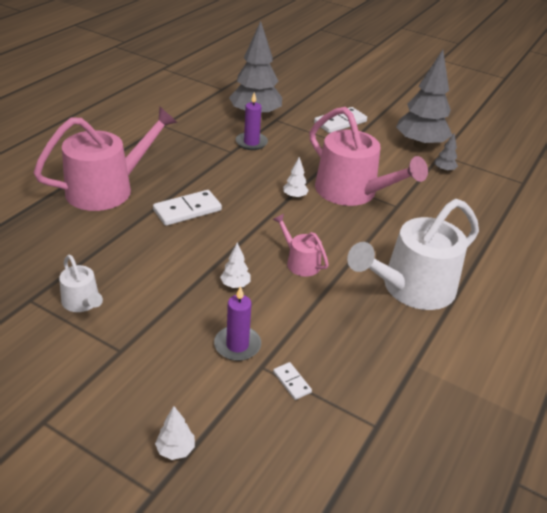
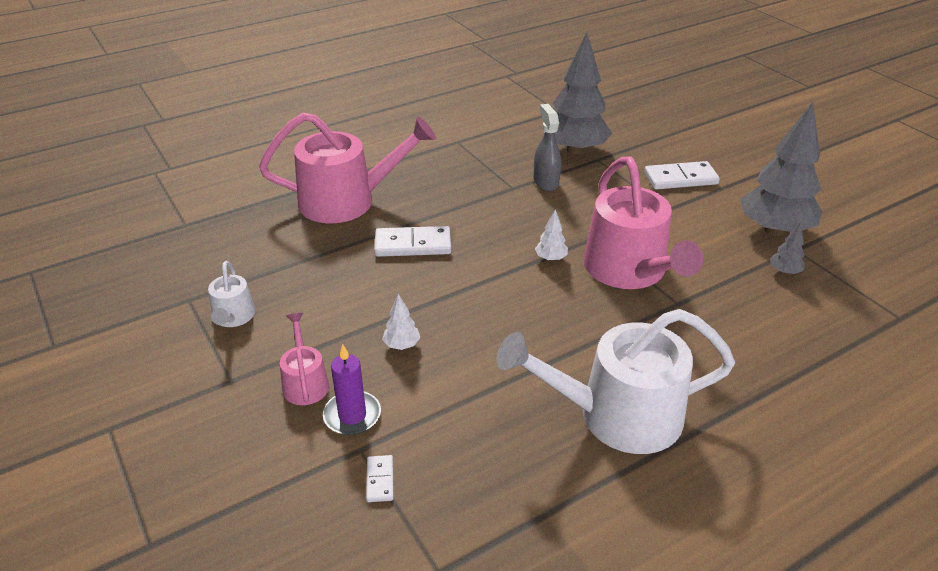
camera: 30 degrees right, 0 degrees up
(175, 450) = (204, 508): white tree -> none
(251, 143) = (546, 182): purple candle -> grey spray bottle
(300, 262) = (497, 340): pink watering can -> pink watering can (305, 383)

